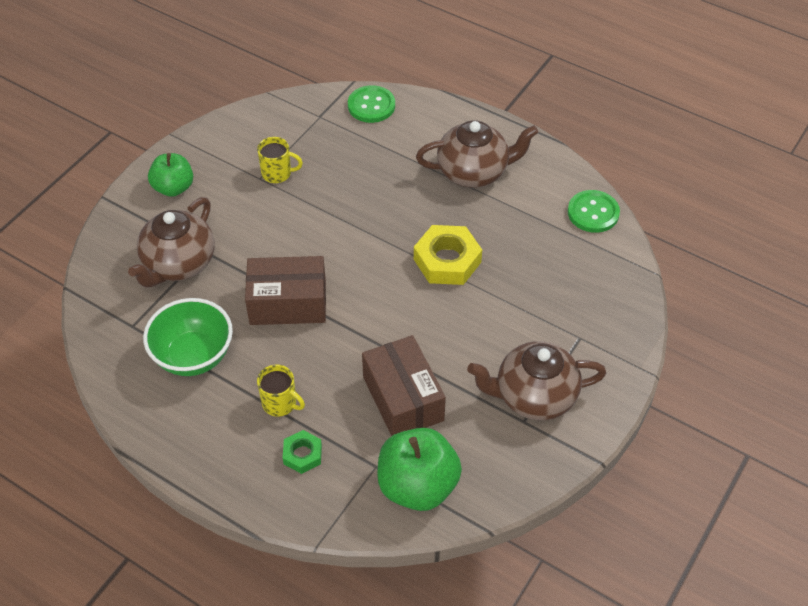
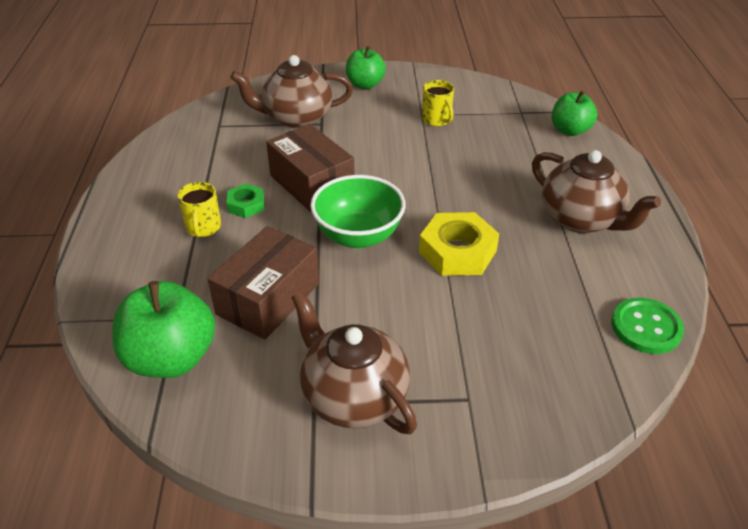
camera: 55 degrees right, 10 degrees down
(193, 356) = (214, 164): green bowl -> green bowl (358, 236)
(302, 454) = (157, 265): green nut -> green nut (246, 205)
(371, 106) = (570, 130): green button -> green apple

